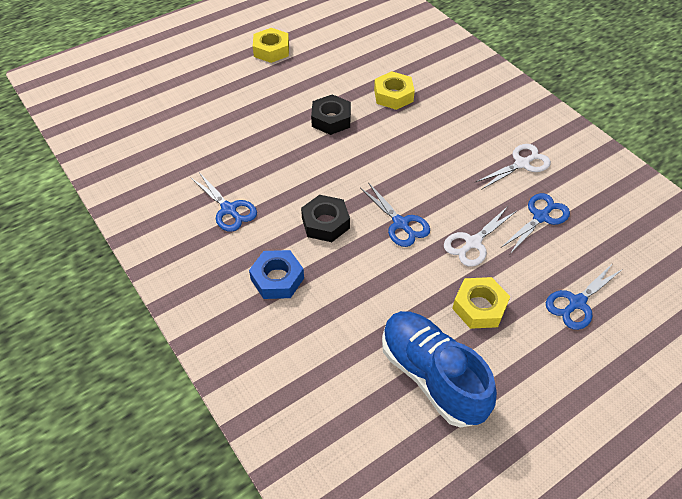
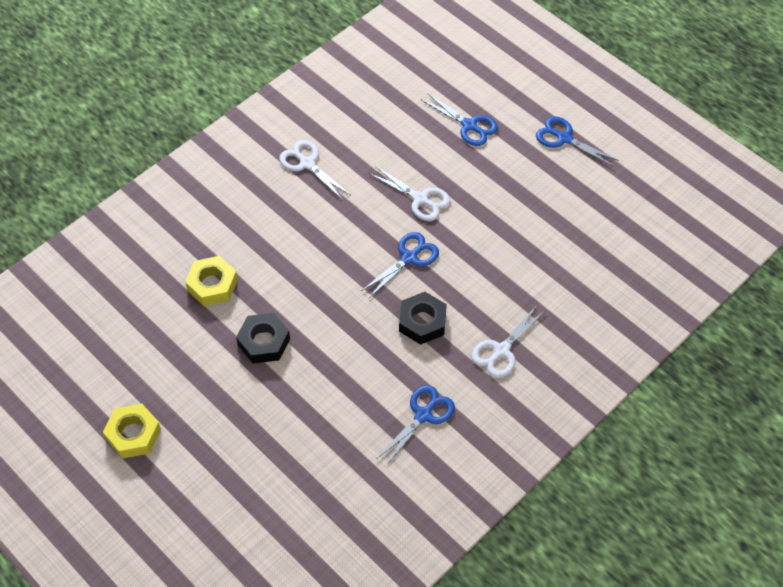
camera: 100 degrees left, 5 degrees up
(277, 279) = (501, 350): blue nut -> white scissors
(432, 376) = (568, 220): blue shoe -> none
(479, 307) = (491, 191): yellow nut -> none
(541, 217) = (376, 149): blue scissors -> blue scissors (564, 138)

